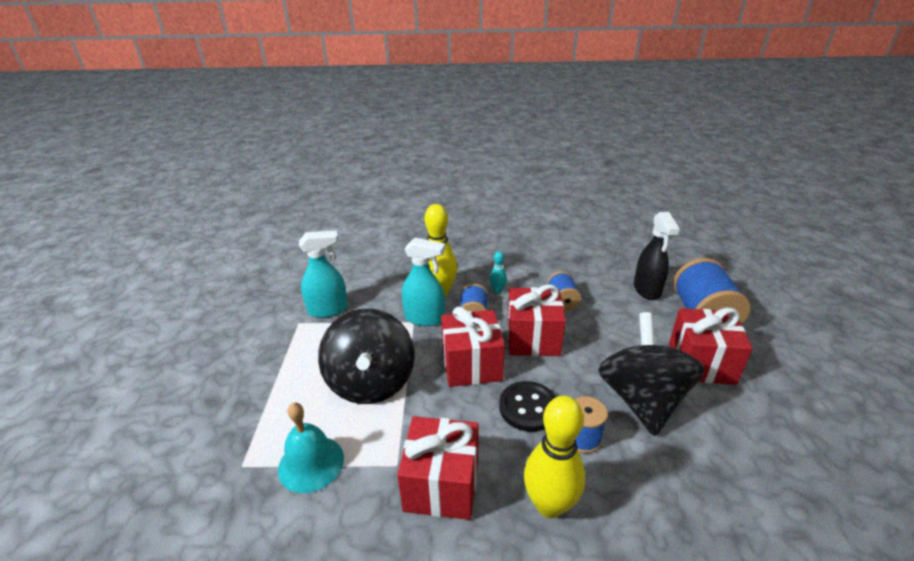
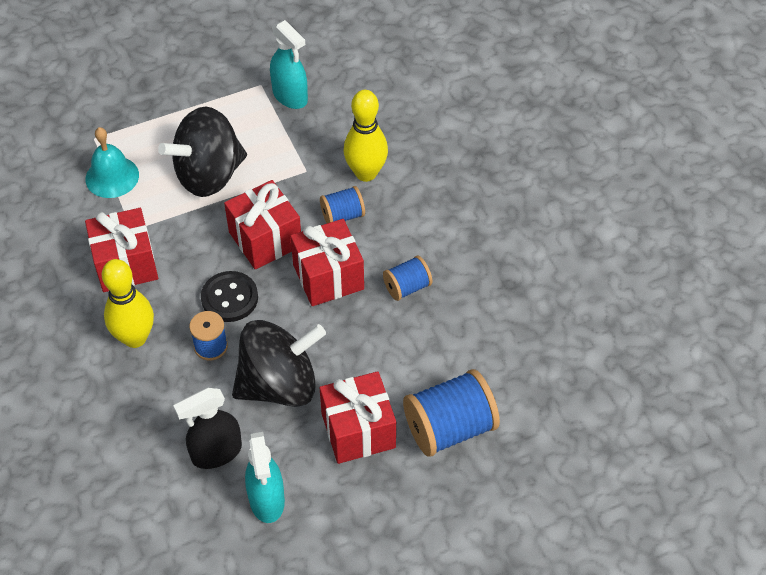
camera: 65 degrees right, 20 degrees up
(425, 318) = (316, 178): turquoise spray bottle -> turquoise spray bottle (267, 500)
(497, 290) = (396, 223): turquoise bowling pin -> none
(647, 290) = (475, 366): black spray bottle -> black spray bottle (216, 453)

